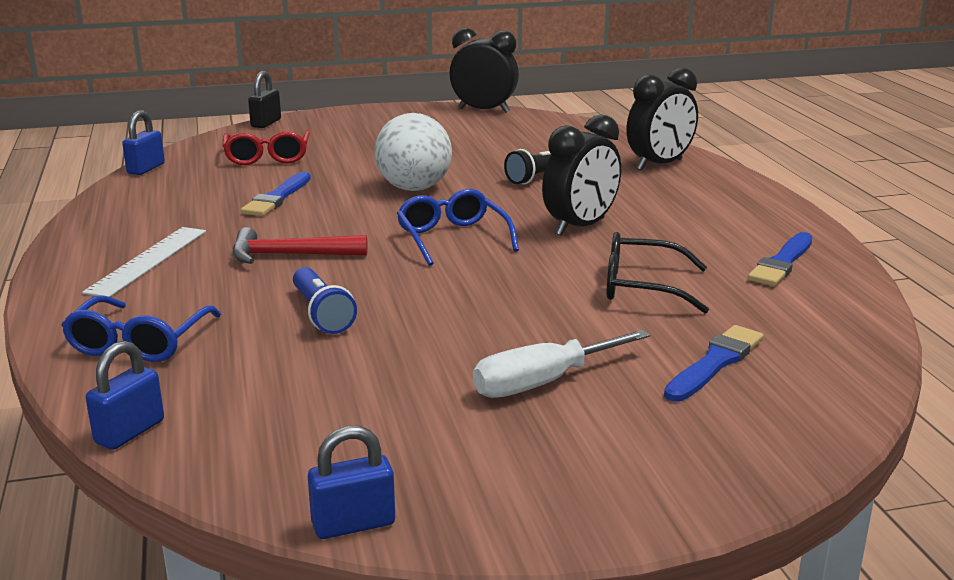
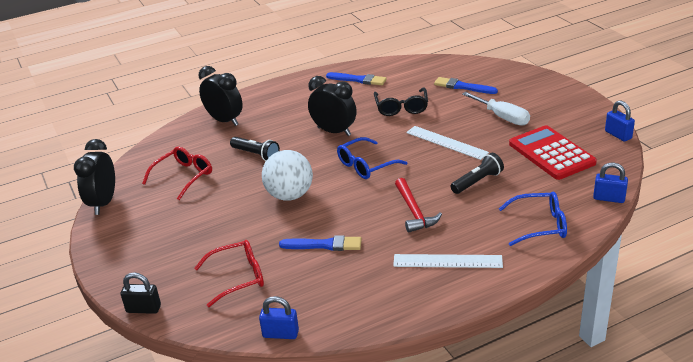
camera: 100 degrees left, 10 degrees up
(321, 314) = (477, 181): blue flashlight -> black flashlight
(349, 407) = (551, 153): none -> red calculator
(477, 308) = (446, 142): none -> white ruler
(513, 141) = (184, 176): none -> red glasses

